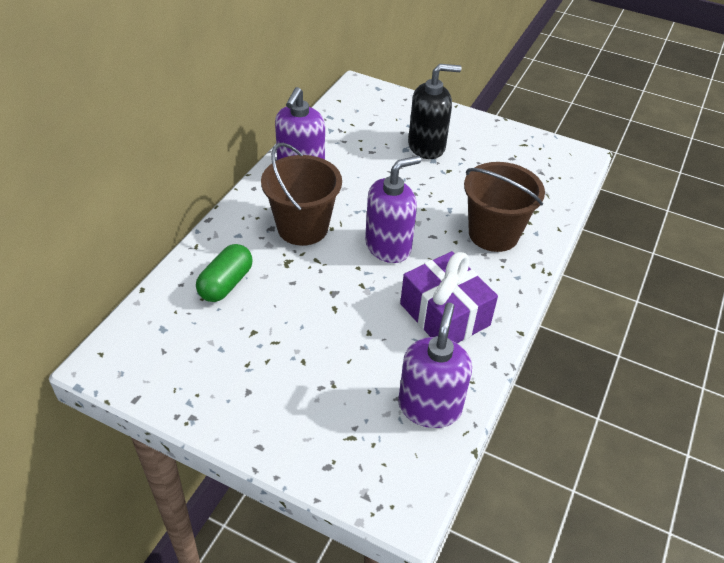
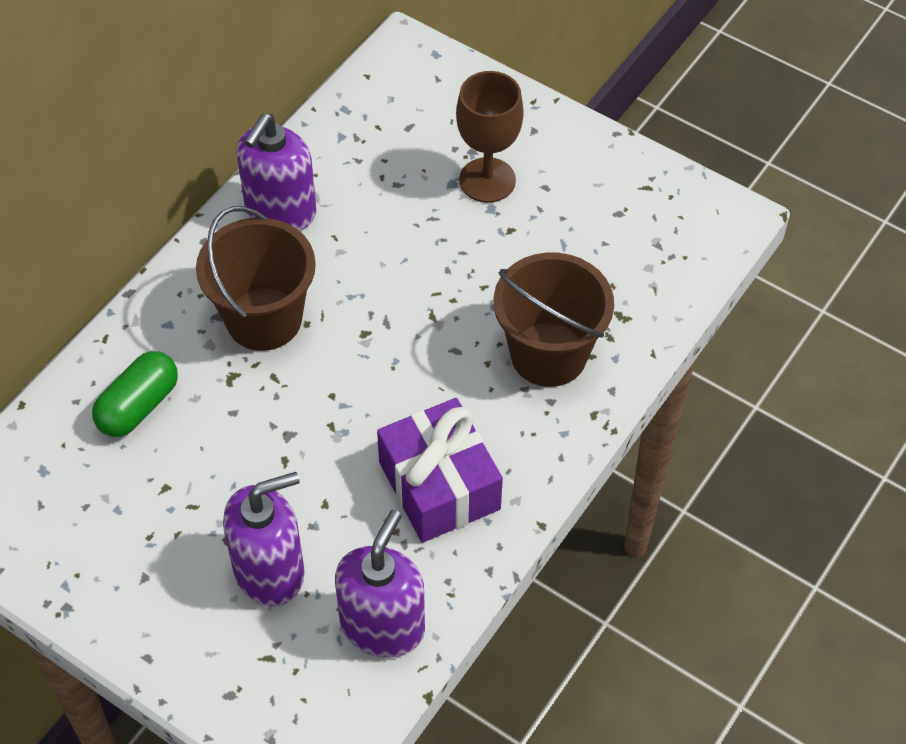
camera: 10 degrees right, 10 degrees up
(388, 246) = (384, 363): purple soap dispenser -> purple soap dispenser (270, 571)
(427, 146) = (487, 180): black soap dispenser -> brown goblet

